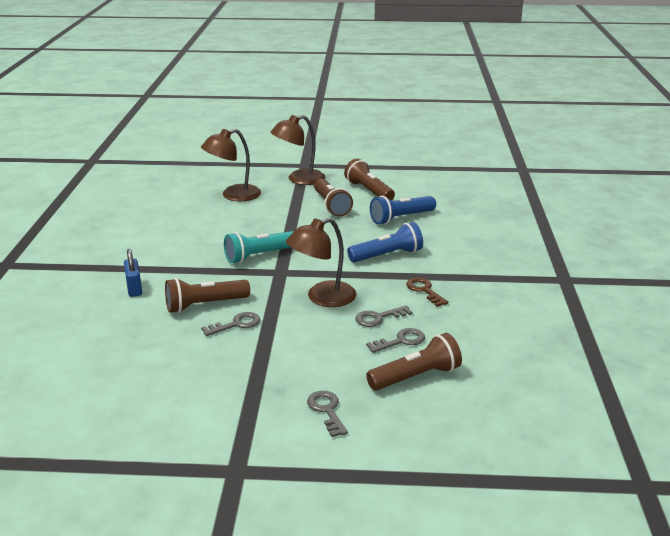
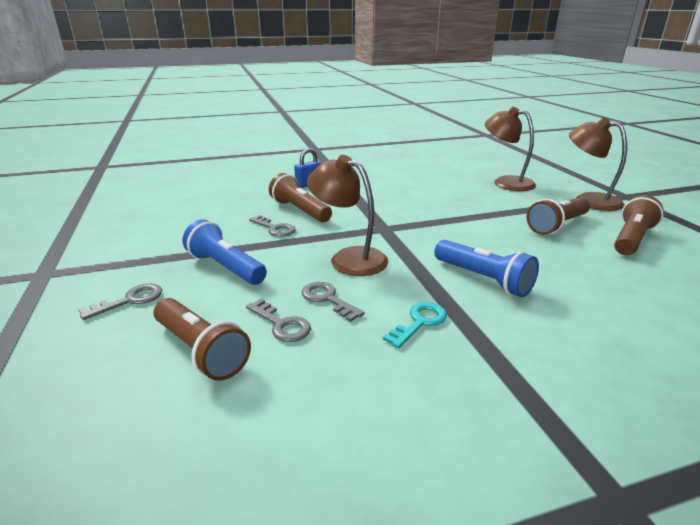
camera: 70 degrees right, 0 degrees up
(259, 255) = (405, 214): turquoise flashlight -> none
(401, 218) = (595, 272): blue flashlight -> blue flashlight (226, 267)
(424, 290) = (419, 322): brown key -> turquoise key

